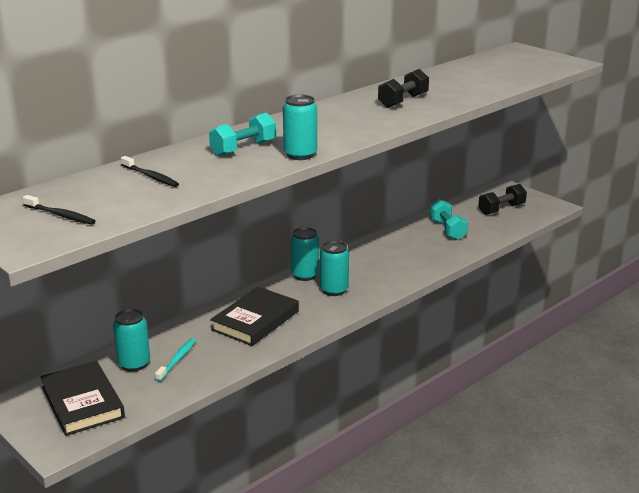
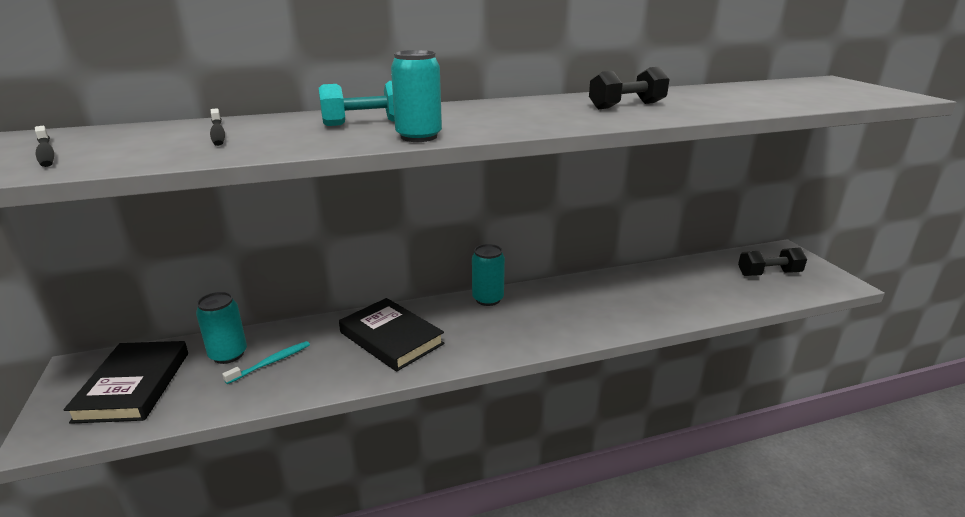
camera: 25 degrees right, 0 degrees up
(255, 320) = (391, 338): black book -> black book turned 75 degrees clockwise
(334, 290) = (504, 324): turquoise can -> none
(447, 229) = (686, 283): turquoise dumbbell -> none

